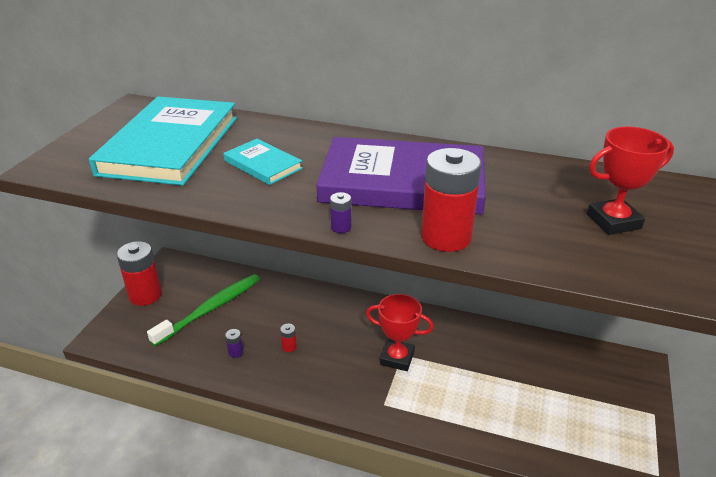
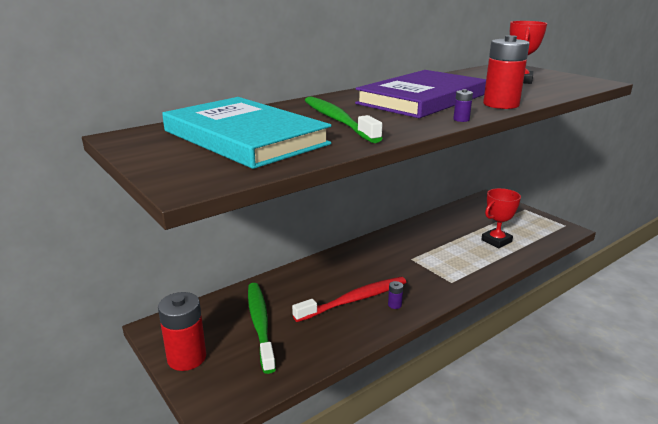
camera: 55 degrees left, 10 degrees down
(235, 352) = (332, 328): purple battery -> purple battery (394, 305)
(263, 164) = (337, 120): turquoise book -> green toothbrush
(289, 347) = (354, 300): red battery -> red toothbrush
(397, 358) = (413, 261): red trophy -> red trophy (496, 241)

